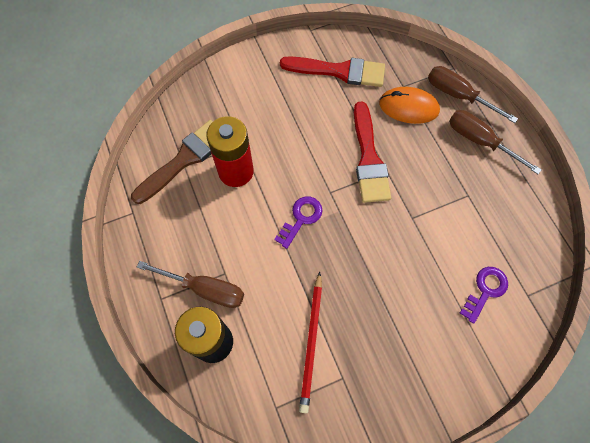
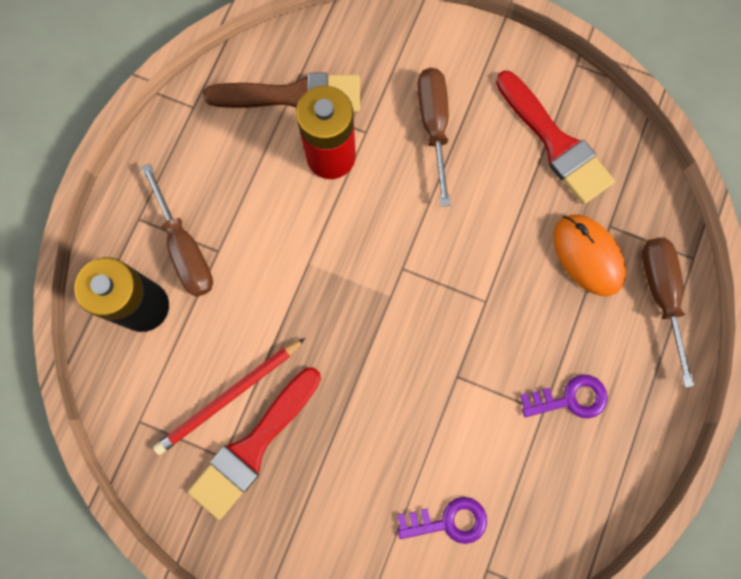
camera: 45 degrees right, 10 degrees up
(301, 218) = (344, 267): purple key -> purple key (570, 398)
(368, 158) = (481, 270): red brush -> red brush (253, 446)
(479, 141) = (624, 367): brown screwdriver -> brown screwdriver (433, 125)

